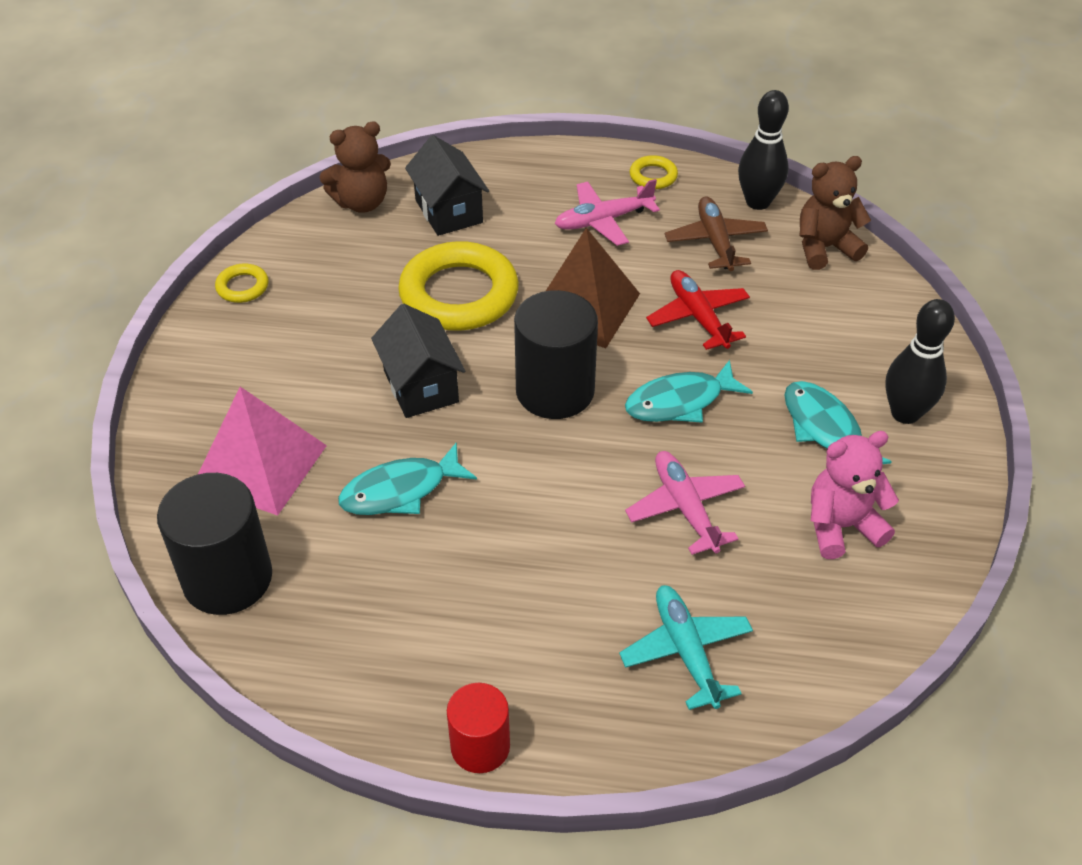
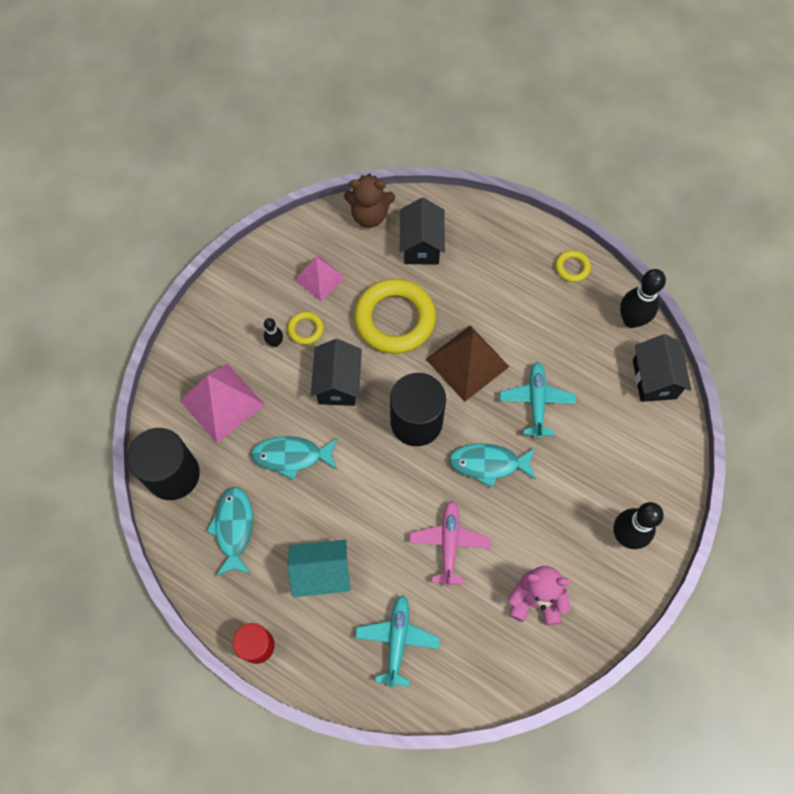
camera: 25 degrees right, 20 degrees up
(242, 287) = (267, 258): yellow ring -> yellow ring (305, 329)
(304, 372) = (275, 342): none -> black bowling pin
(330, 285) = (319, 278): none -> pink pyramid
(527, 613) = (322, 573): none -> turquoise house
(603, 221) = (517, 294): pink plane -> none
(698, 317) = (536, 401): red plane -> turquoise plane
(715, 241) = (583, 343): brown plane -> none
(825, 248) = (654, 379): brown teddy bear -> black house
(825, 429) = (567, 525): turquoise fish -> turquoise fish (234, 528)

